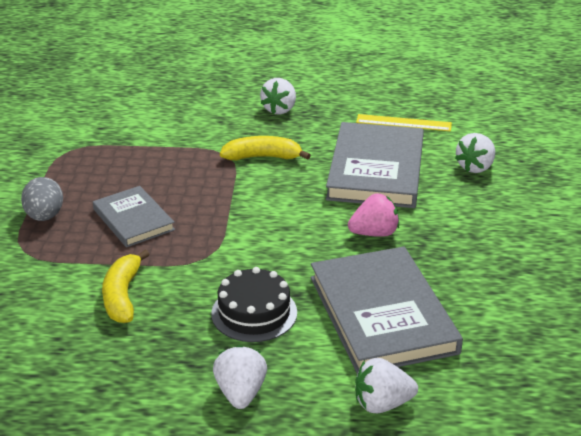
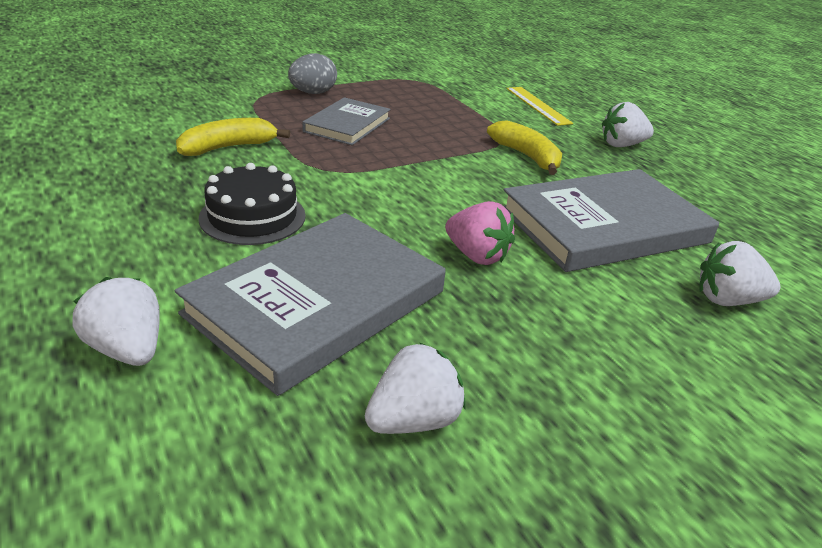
camera: 55 degrees right, 0 degrees up
(240, 393) = (106, 243): white strawberry -> white strawberry (413, 420)
(403, 123) = (728, 220): yellow ruler -> yellow ruler (537, 105)

